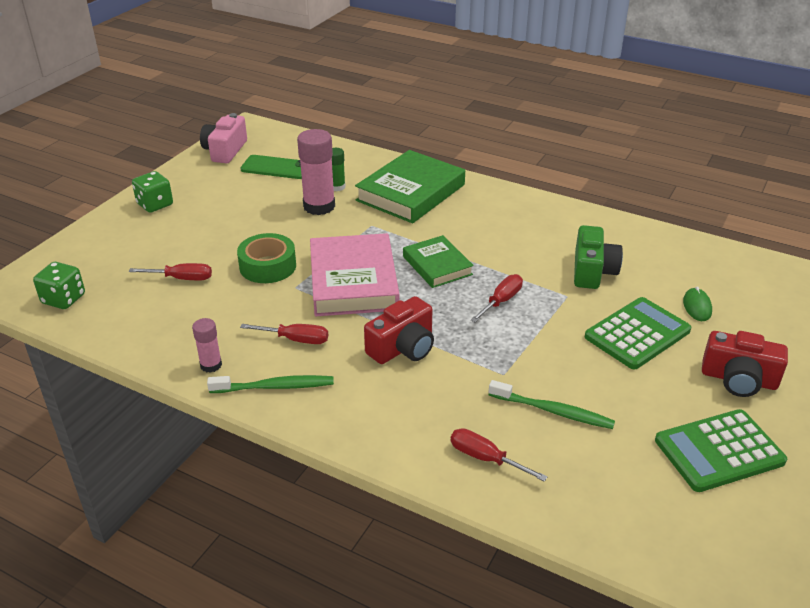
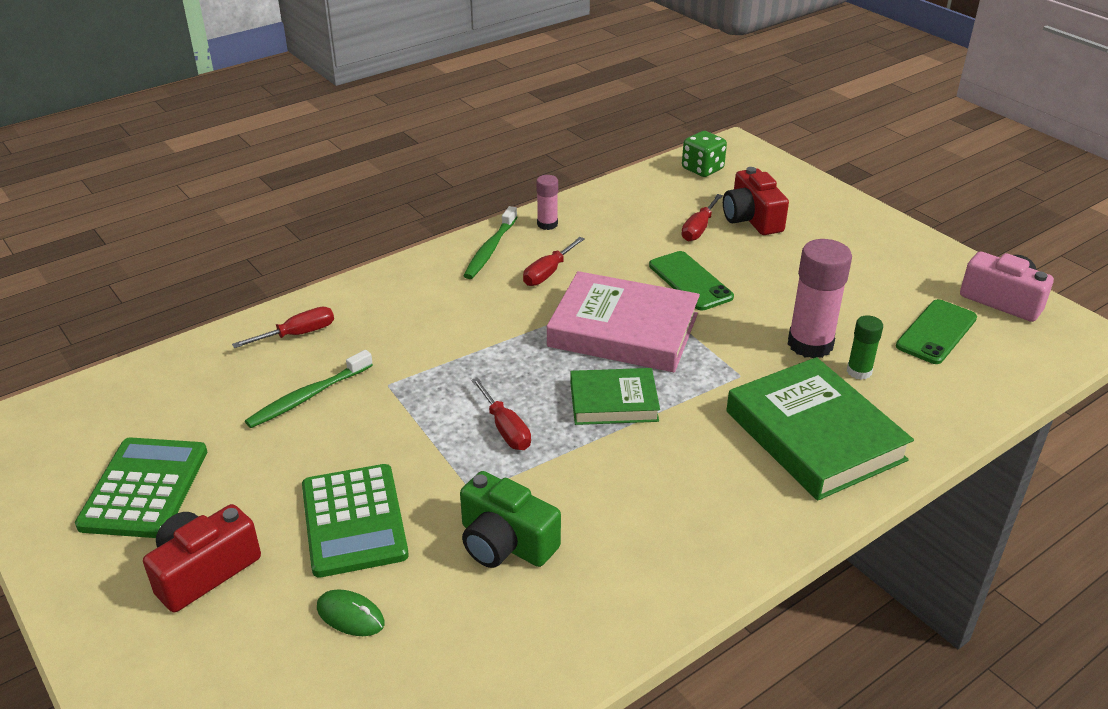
camera: 115 degrees right, 0 degrees up
(155, 204) = (866, 232): green dice -> none
(268, 266) = (690, 281): green tape -> green phone
(403, 347) = (483, 332): red camera -> red camera (751, 219)

